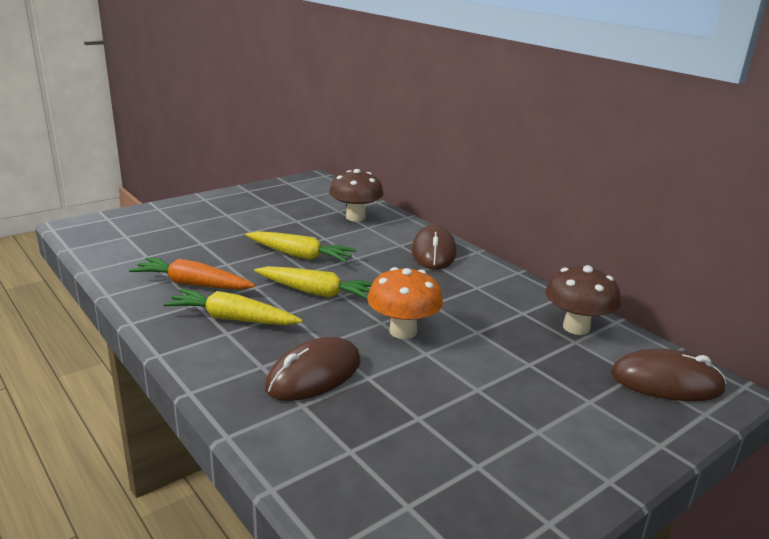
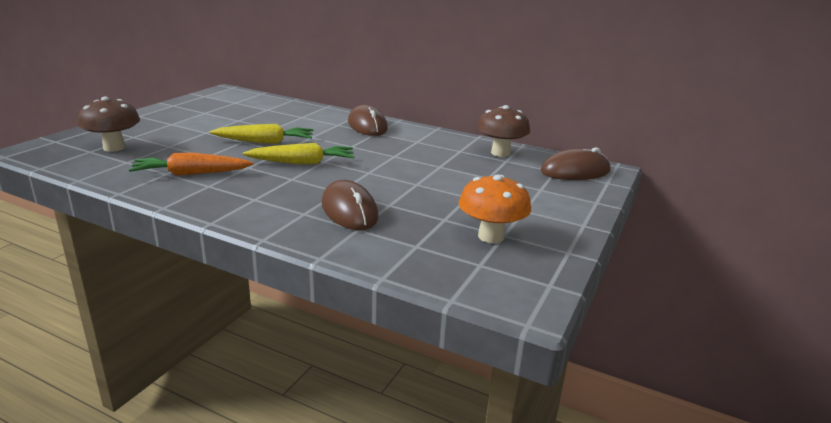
camera: 25 degrees left, 0 degrees up
(232, 319) = (250, 190): yellow carrot -> none
(314, 375) = (349, 210): brown mouse -> brown mouse turned 45 degrees counterclockwise
(355, 217) = (286, 112): brown mushroom -> brown mushroom (114, 147)
(403, 331) = (389, 175): orange mushroom -> orange mushroom (491, 236)

